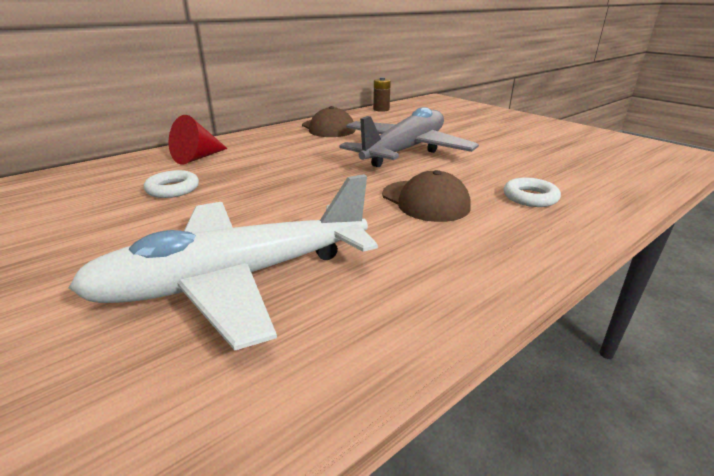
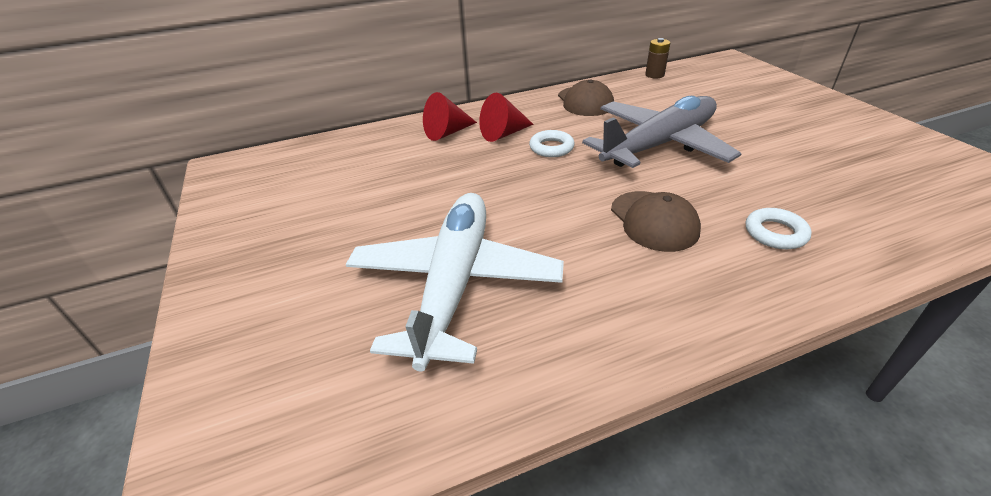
camera: 20 degrees right, 10 degrees up
(173, 189) = (420, 171): white ring -> white ring (551, 148)
(237, 279) = (454, 284): white plane -> white plane turned 105 degrees clockwise
(257, 154) = (503, 134): none -> red cone

